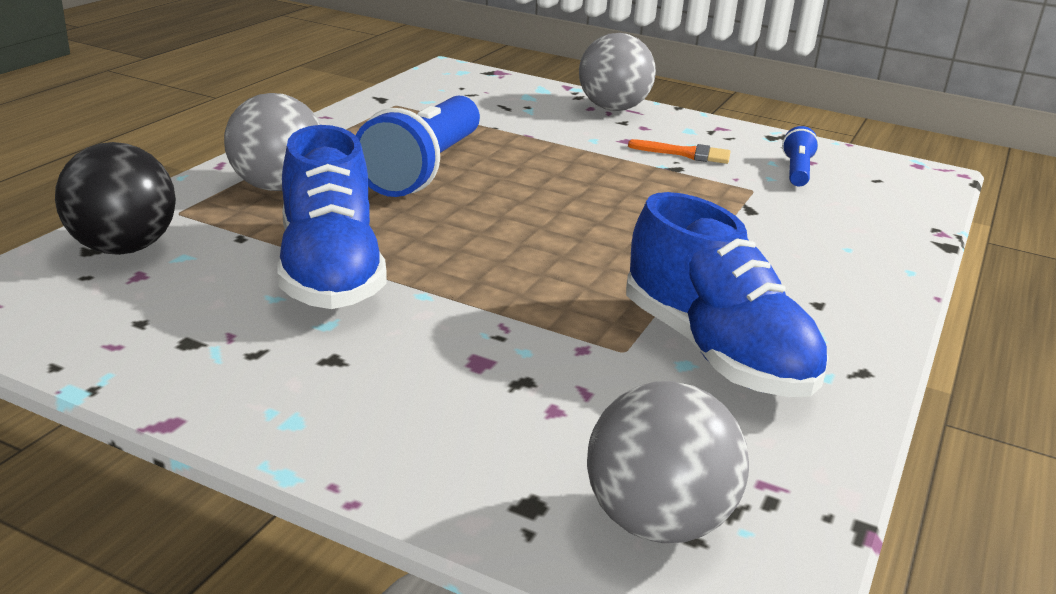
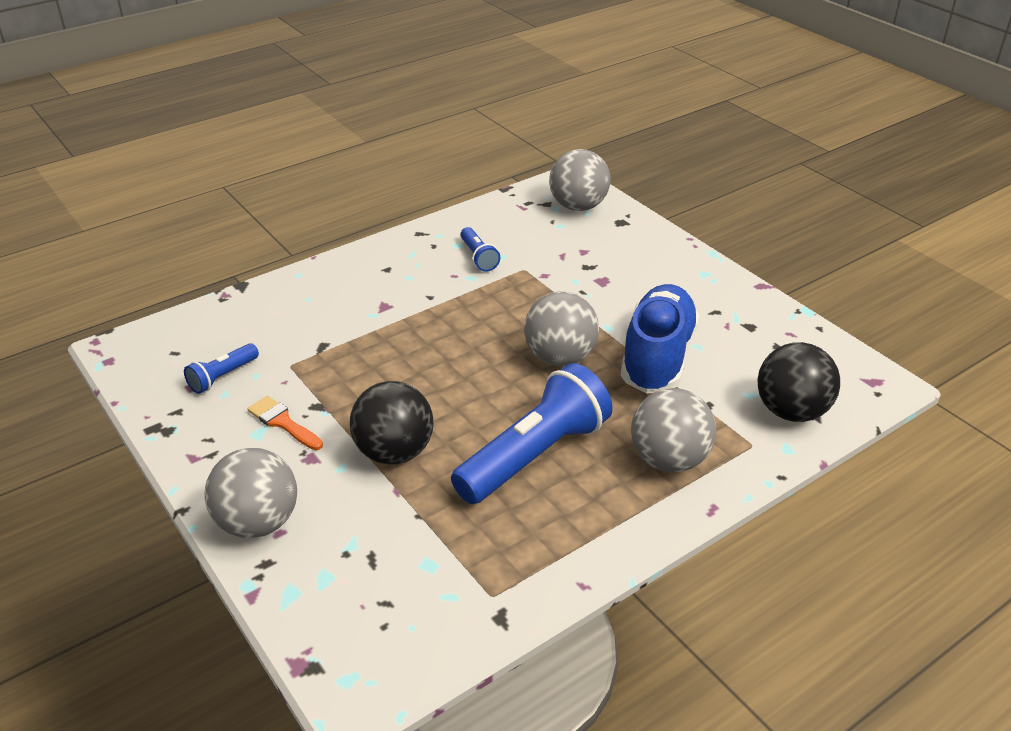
camera: 150 degrees left, 10 degrees up
(463, 247) = (560, 358): none -> grey ball
(560, 152) = (394, 452): none -> black ball
(715, 352) = (478, 257): blue shoe -> blue flashlight

